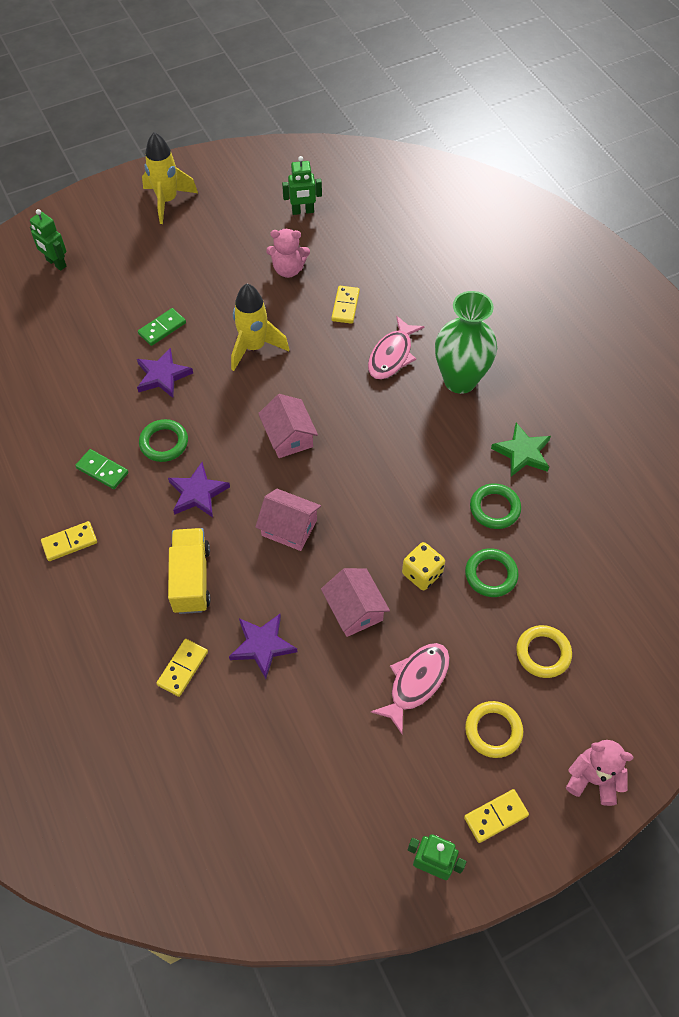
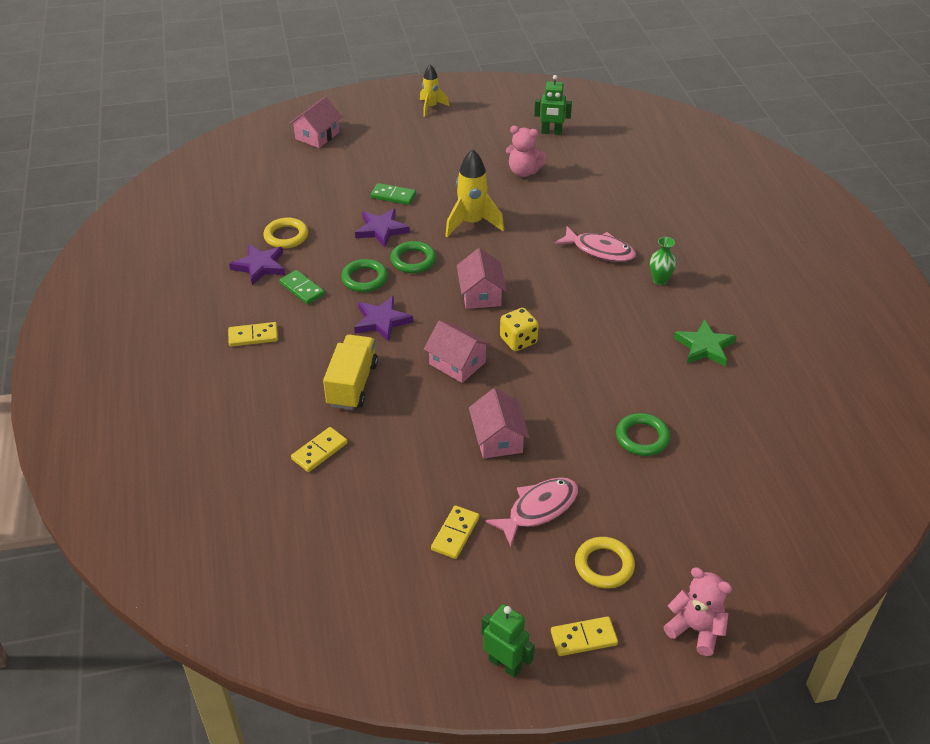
camera: 15 degrees right, 15 degrees down
(56, 263) = (317, 135): green robot -> pink house
(162, 328) = (393, 196): green domino -> green domino turned 45 degrees clockwise
(167, 201) = (431, 107): yellow rocket -> yellow rocket, size x0.62
(262, 645) = (400, 449): purple star -> purple star (260, 266)
(345, 306) = (567, 207): yellow domino -> yellow domino (455, 534)
(392, 355) = (599, 250): pink fish -> pink fish turned 105 degrees counterclockwise
(422, 573) = (573, 423): yellow dice -> yellow dice (518, 340)
(460, 380) = (660, 280): green vase -> green vase, size x0.45
(494, 508) = (662, 385): green ring -> green ring (413, 260)
(543, 653) = (675, 512): yellow ring -> yellow ring (286, 236)

